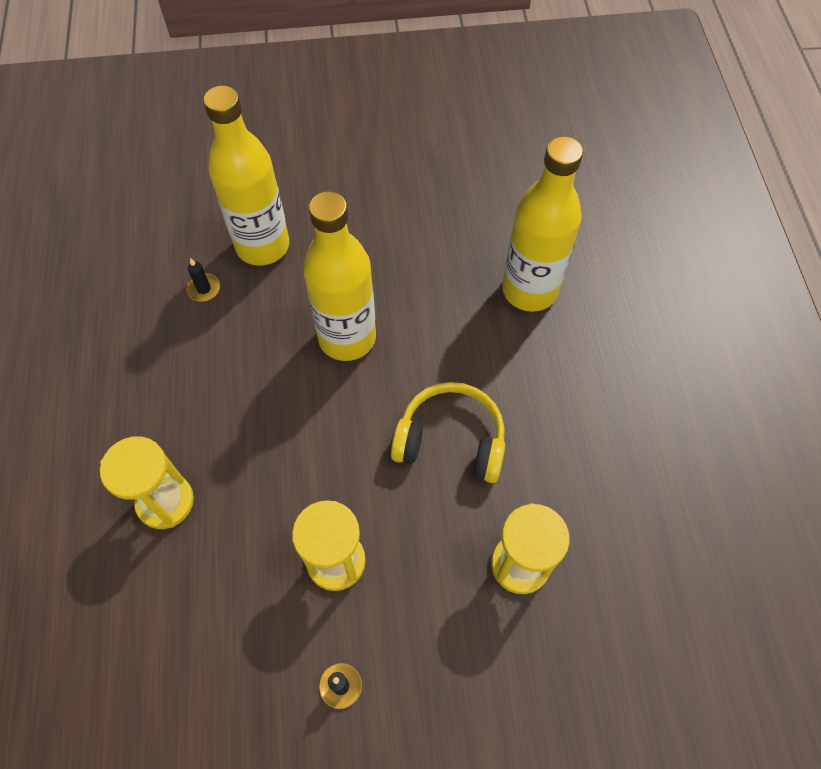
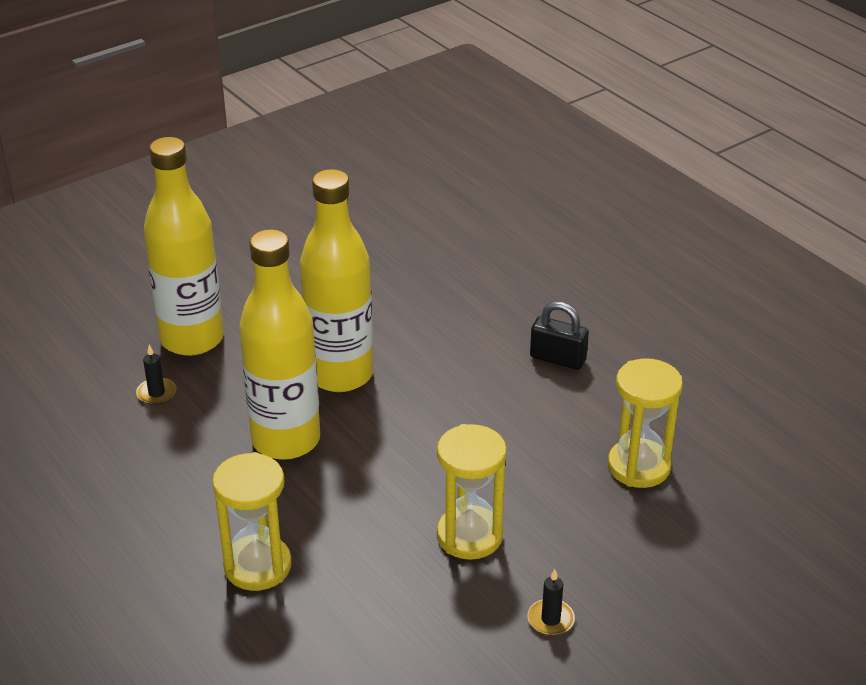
camera: 30 degrees left, 25 degrees down
(451, 440) = (504, 409): yellow headphones -> none
(529, 290) = (486, 279): yellow bottle -> yellow bottle (286, 440)
(531, 408) = (558, 358): none -> black padlock

